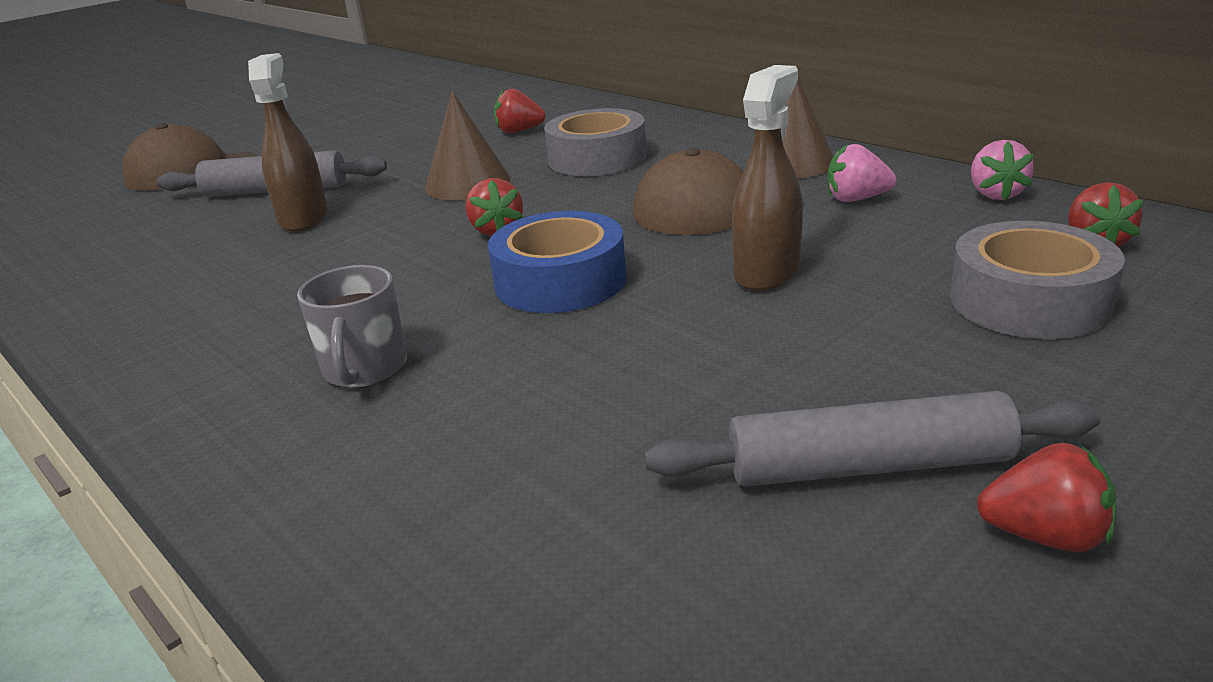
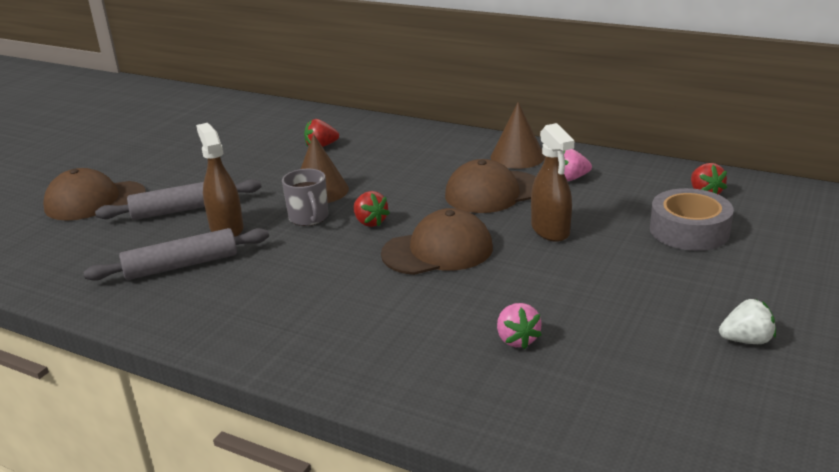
camera: 20 degrees left, 0 degrees up
(364, 369) = (367, 319): grey mug -> grey mug (309, 218)
(560, 281) = (438, 251): blue tape -> brown cap
(597, 158) = (393, 163): grey tape -> none
(767, 272) = (550, 230): brown spray bottle -> brown spray bottle turned 150 degrees clockwise
(868, 466) = (660, 324): grey rolling pin -> grey rolling pin (181, 265)
(996, 194) = (642, 168): pink strawberry -> pink strawberry (517, 339)
(1045, 536) = (746, 340): red strawberry -> white strawberry

